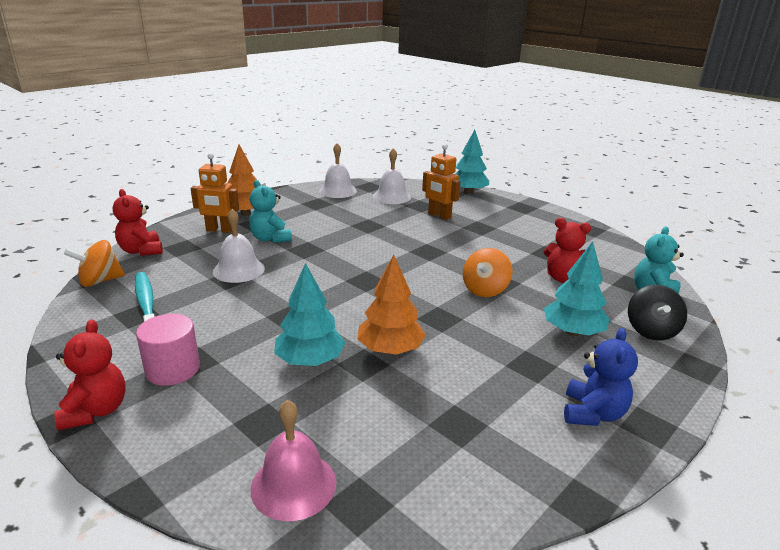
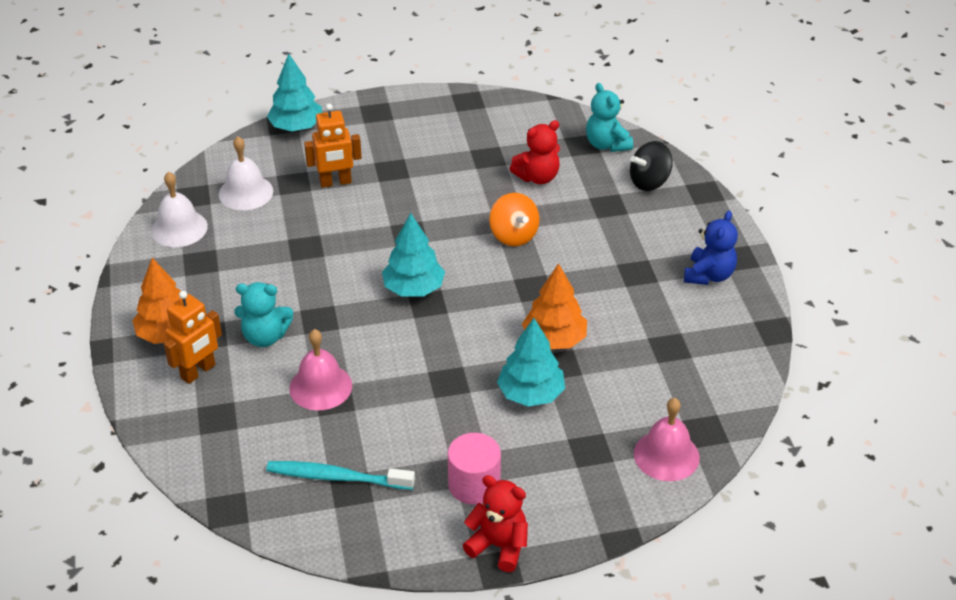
camera: 55 degrees left, 15 degrees up
(100, 281) = (246, 505): orange spinning top -> none
(141, 251) = (194, 454): red teddy bear -> none
(238, 270) = (320, 387): white bell -> pink bell
(573, 332) = (616, 224): turquoise tree -> turquoise tree (413, 288)
(592, 413) = (709, 275): blue teddy bear -> blue teddy bear turned 60 degrees clockwise
(651, 331) = (649, 182): black spinning top -> black spinning top turned 105 degrees clockwise

